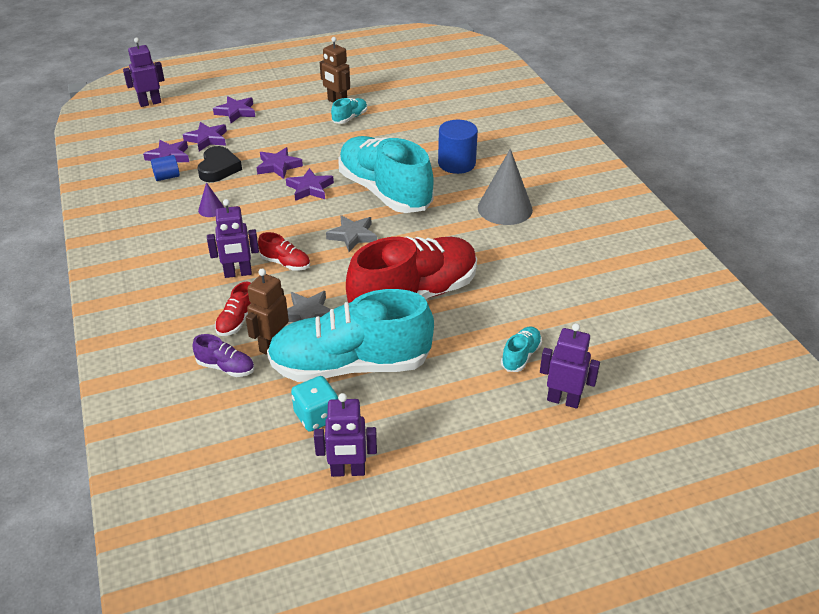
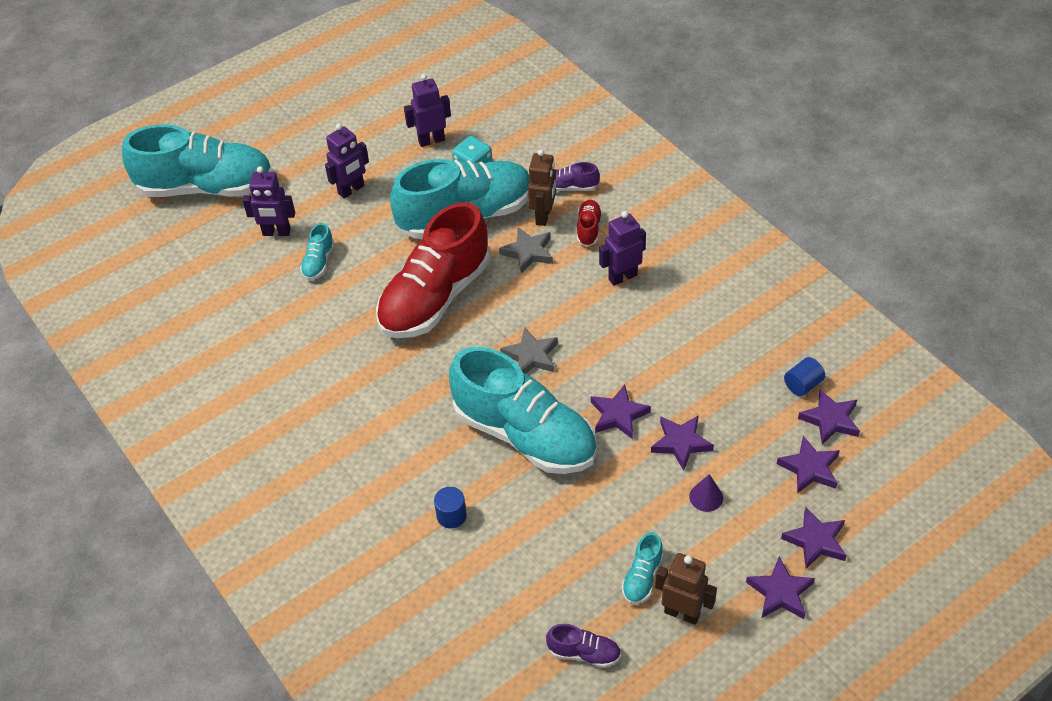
camera: 165 degrees right, 10 degrees up
(150, 103) = (956, 525): purple robot -> purple robot (351, 190)
(211, 209) = (711, 350): purple cone -> purple cone (706, 497)
(218, 168) = (752, 417): black heart -> none
(276, 99) = (780, 592): none -> purple star
(285, 263) = (582, 301): red shoe -> none
(402, 99) = (584, 653): none -> purple shoe
(456, 163) = (451, 516): blue cylinder -> blue cylinder, size x0.57
(505, 208) = (369, 447): grey cone -> none
(649, 483) = (206, 187): none -> turquoise shoe

